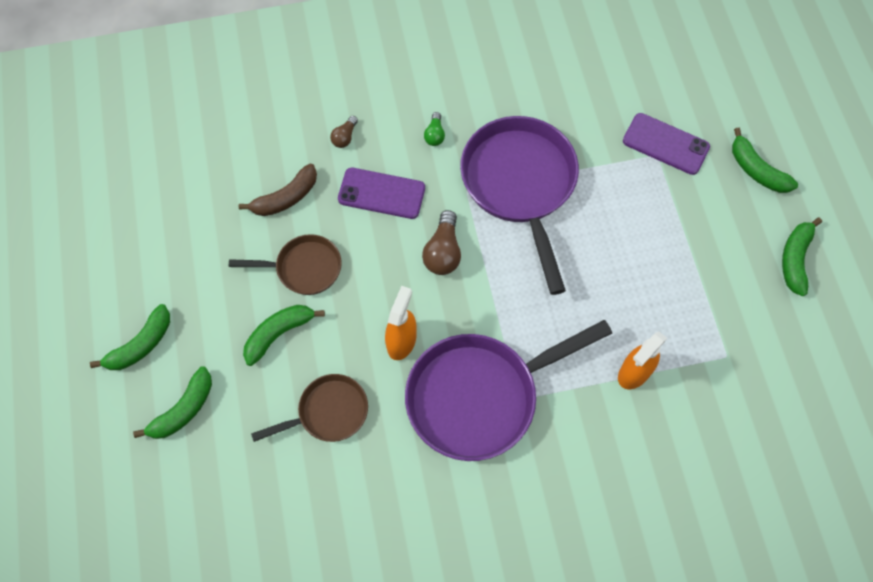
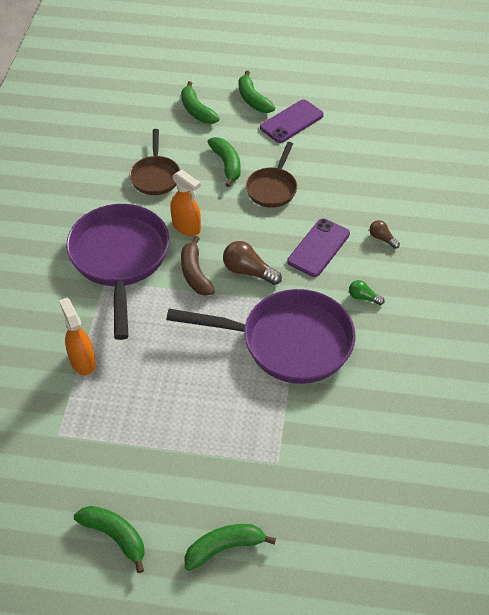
camera: 110 degrees right, 15 degrees down
(286, 198) = (338, 191): brown banana -> brown banana (195, 274)
(665, 144) = (287, 475): purple phone -> purple phone (291, 121)

